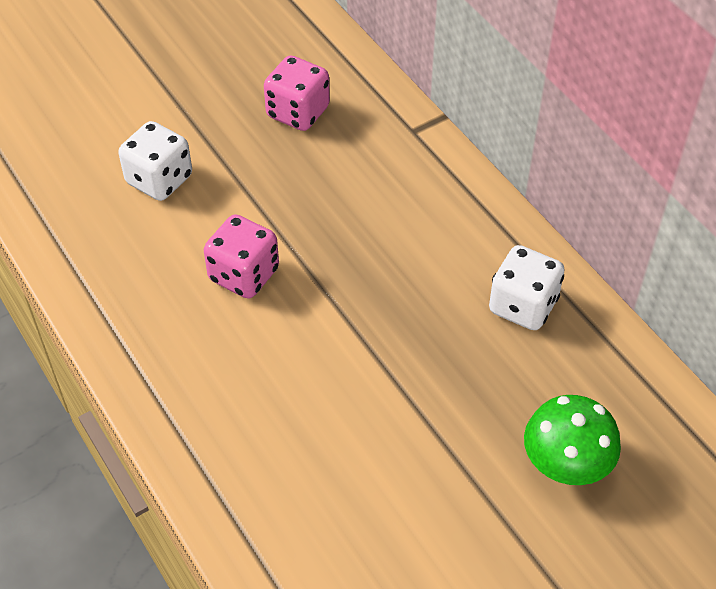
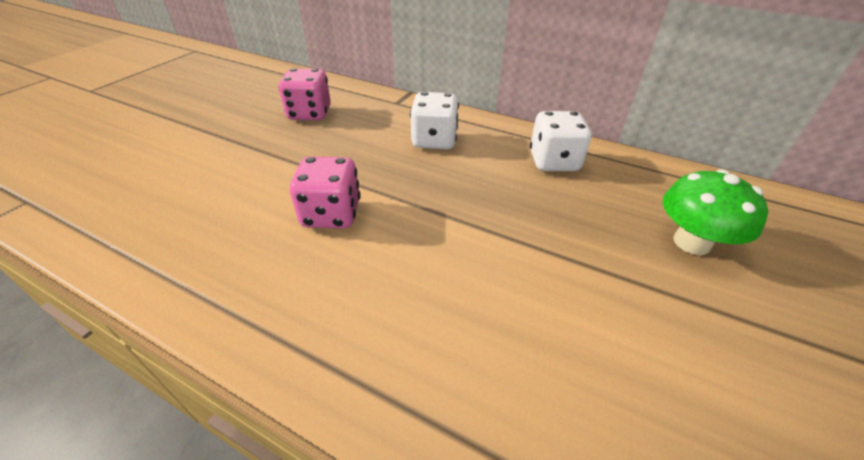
camera: 30 degrees left, 10 degrees down
(159, 180) = (215, 178): white dice -> white dice (434, 140)

